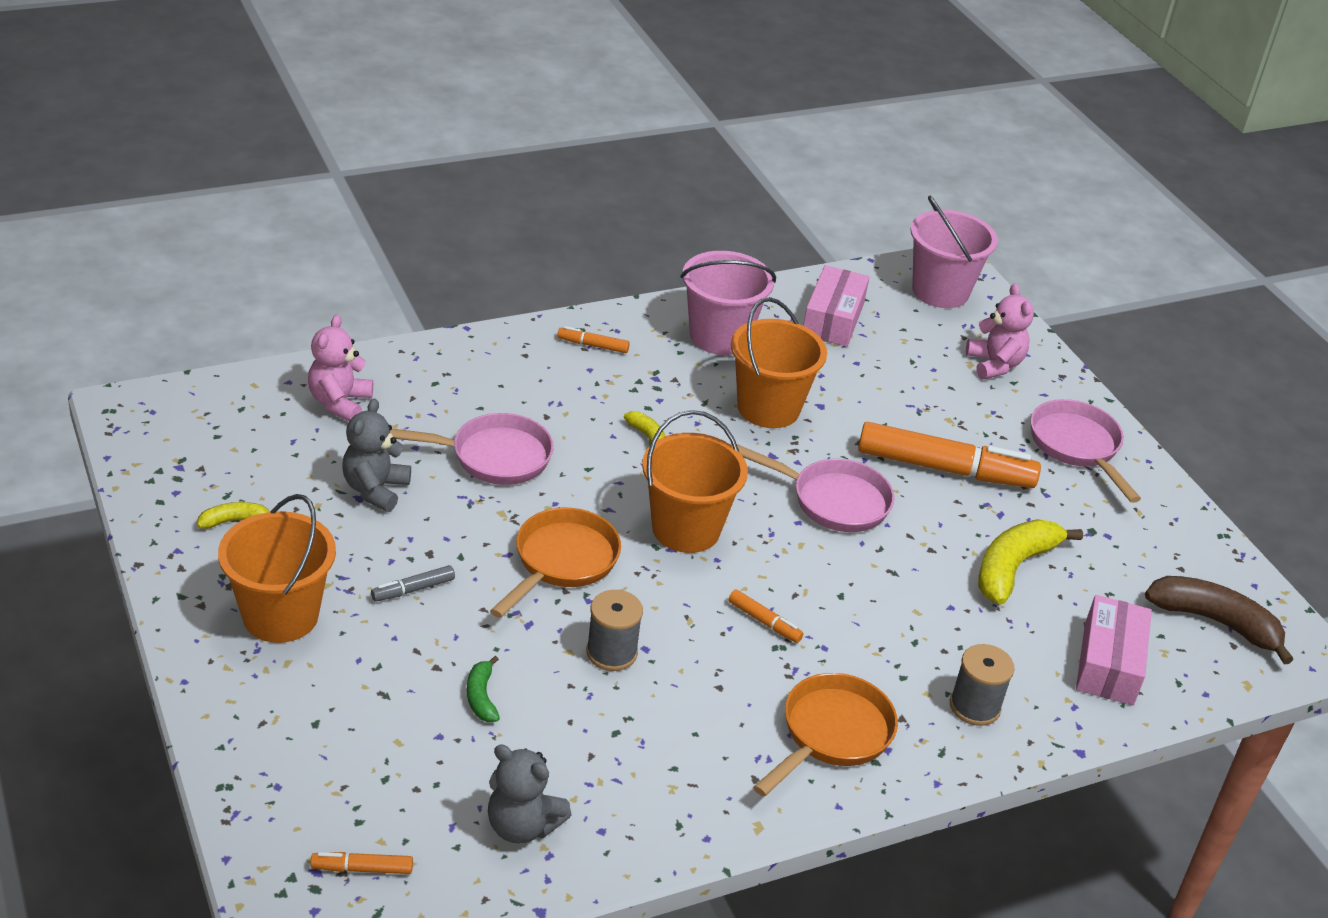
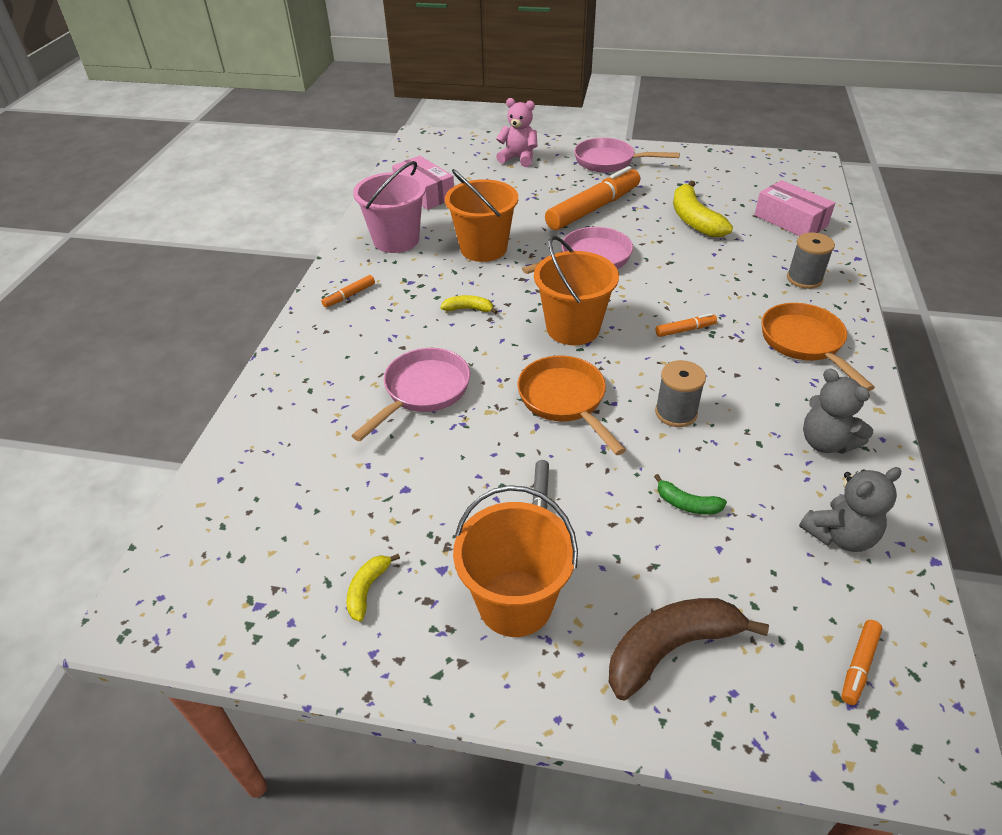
camera: 50 degrees left, 5 degrees up
(339, 403) = (279, 456): pink teddy bear -> none
(375, 489) = (404, 475): grey teddy bear -> grey teddy bear (825, 442)
(940, 291) = (438, 150): pink bucket -> none
(1215, 622) = (775, 177): brown banana -> brown banana (671, 648)

